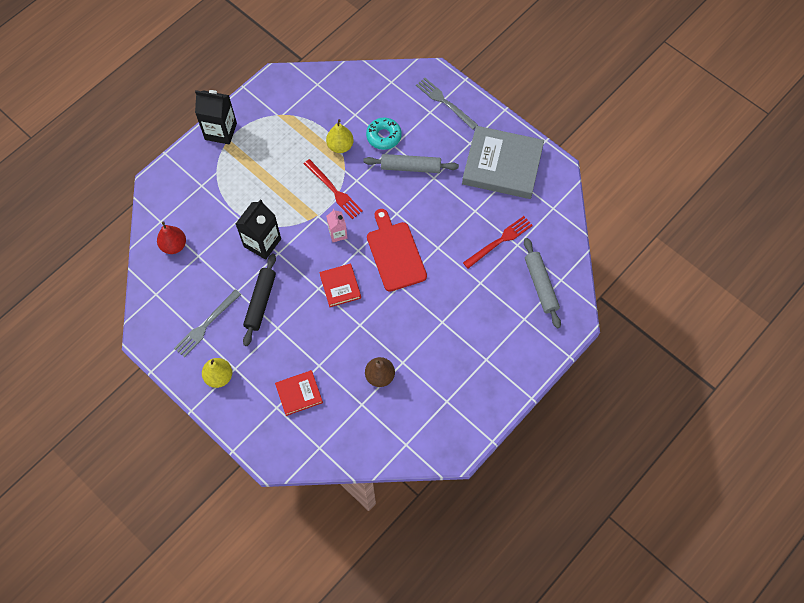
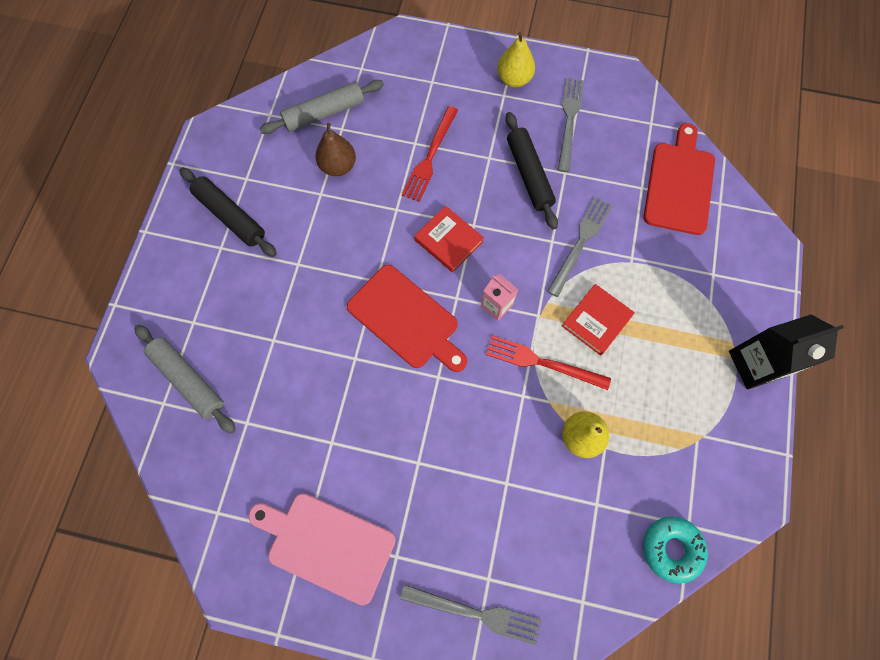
camera: 150 degrees right, 5 degrees up
(174, 245) = (679, 184): red pear -> red cutting board
(262, 243) = (580, 243): black carton -> grey fork
(299, 394) = (417, 105): red book -> red book (596, 321)
(384, 136) = (530, 490): turquoise donut -> turquoise donut (671, 548)
(411, 167) = (460, 461): grey rolling pin -> grey rolling pin (324, 113)
(470, 378) = (230, 216): none -> black rolling pin
(499, 241) = (273, 414): red fork -> red fork (430, 157)
(502, 165) = (326, 544): grey book -> pink cutting board

